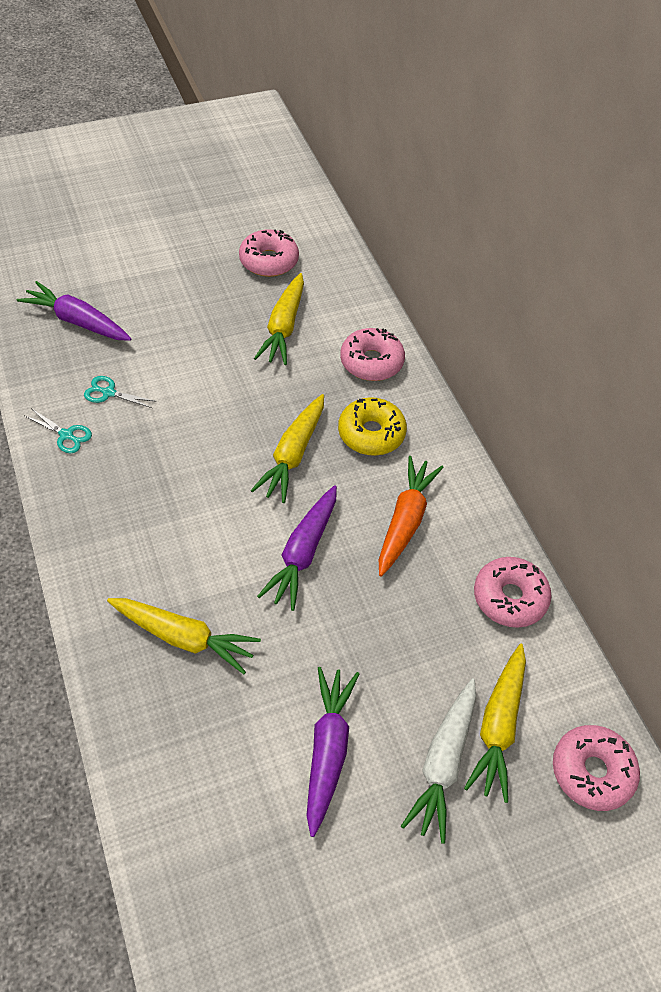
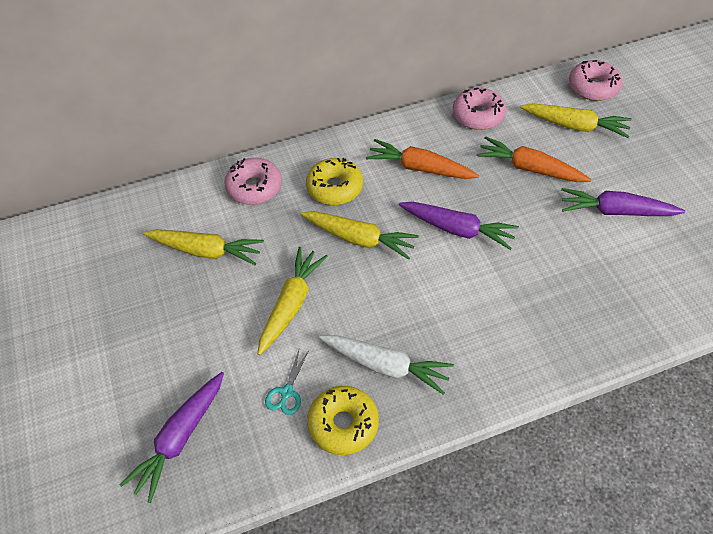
camera: 85 degrees left, 0 degrees up
(66, 435) = (343, 424): turquoise scissors -> yellow donut
(184, 637) = (548, 303): yellow carrot -> yellow carrot (291, 304)
(269, 261) = (110, 267): pink donut -> none
(408, 650) = (529, 168): none -> orange carrot
(443, 763) = (607, 153): white carrot -> white carrot (386, 366)

